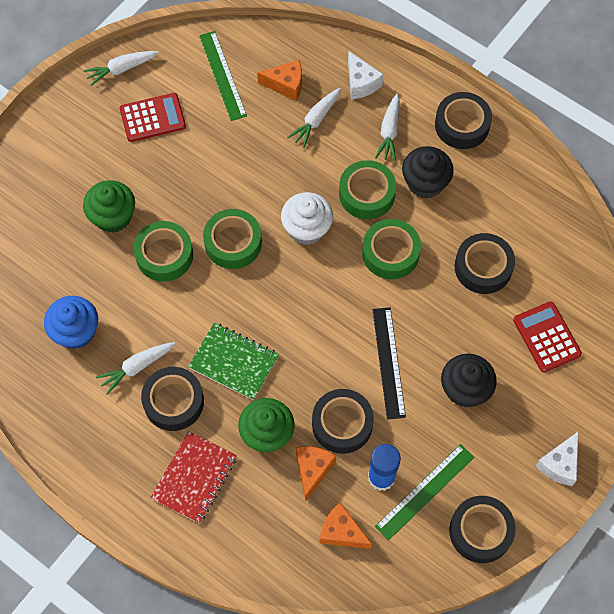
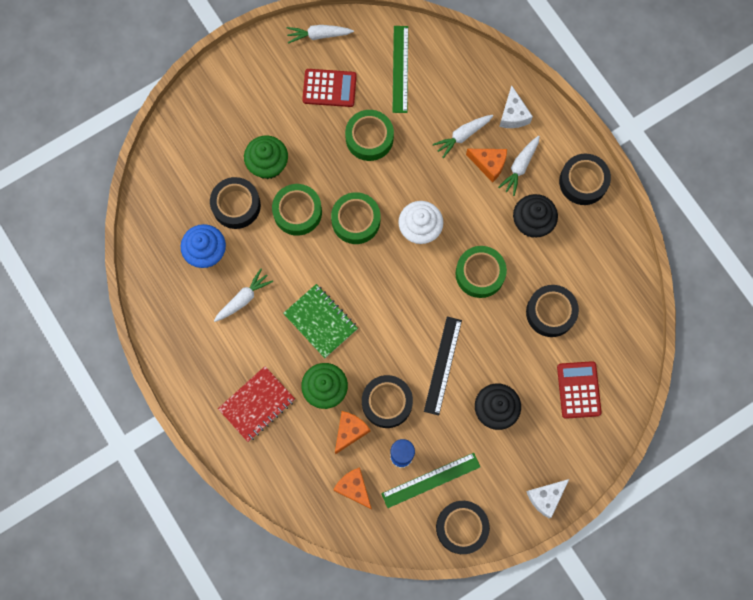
camera: 20 degrees right, 10 degrees up
(136, 367) = (243, 299): white carrot -> white carrot turned 150 degrees clockwise
(173, 402) = (262, 337): black tape -> black tape (236, 205)
(286, 85) = (449, 95): orange cheese -> orange cheese (489, 164)
(367, 194) = (480, 216): green tape -> green tape (369, 138)

